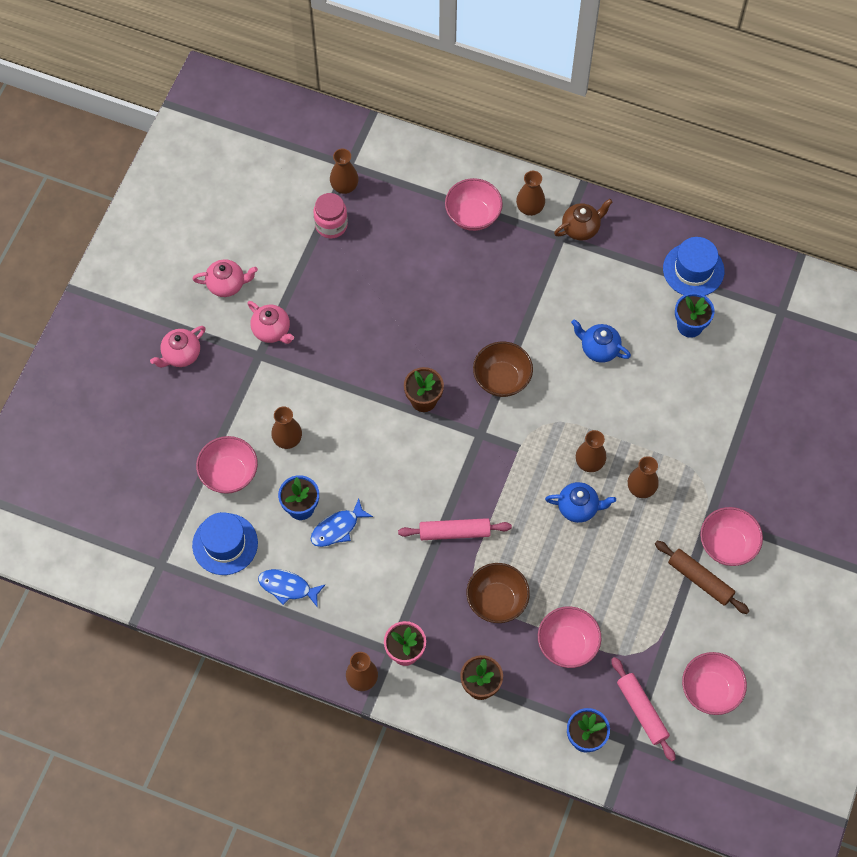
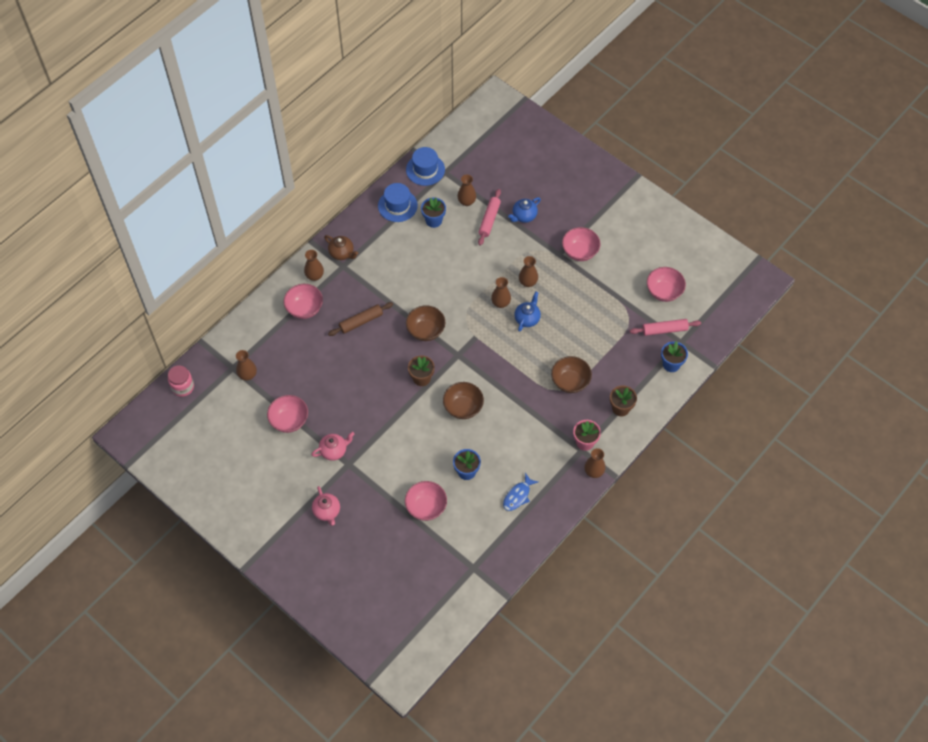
camera: 70 degrees left, 5 degrees down
(225, 544) = (474, 524): blue hat -> blue hat (425, 169)
(227, 284) = (287, 468): pink teapot -> none
(287, 439) = (416, 465): brown vase -> brown vase (466, 201)
(331, 225) = (272, 392): pink jar -> pink jar (183, 387)
(337, 528) = (489, 455): blue fish -> none
(398, 469) = (463, 407): none -> brown bowl
(454, 532) = (517, 390): pink rolling pin -> pink rolling pin (489, 220)
(567, 644) = (611, 354): pink bowl -> pink bowl (289, 420)
(581, 228) = (342, 253): brown teapot -> brown teapot turned 135 degrees clockwise
(599, 349) = (428, 272): blue teapot -> blue teapot (524, 216)
(700, 580) = (596, 273): brown rolling pin -> brown rolling pin (361, 322)

